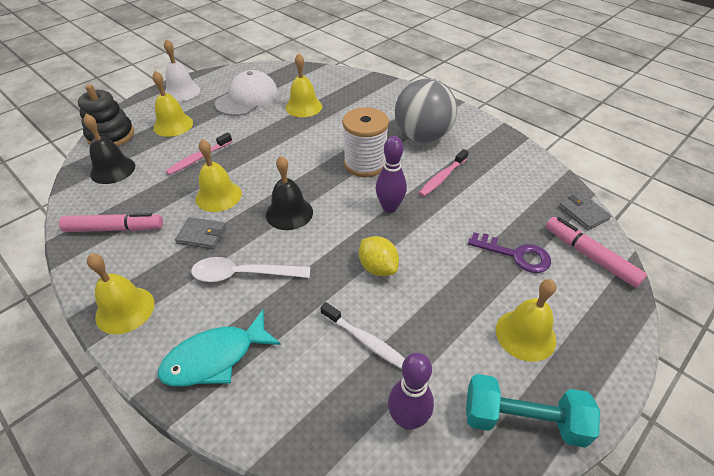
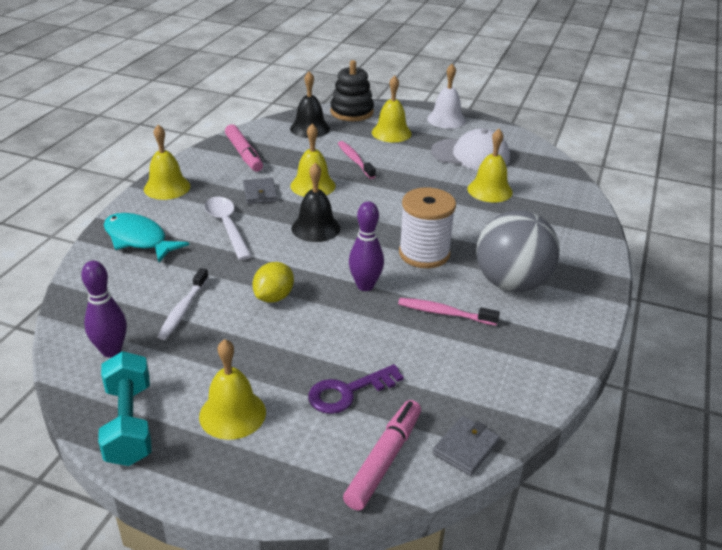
camera: 65 degrees right, 10 degrees down
(198, 158) = (355, 160): pink toothbrush -> pink toothbrush turned 45 degrees clockwise
(515, 255) = (348, 392): purple key -> purple key turned 60 degrees clockwise

